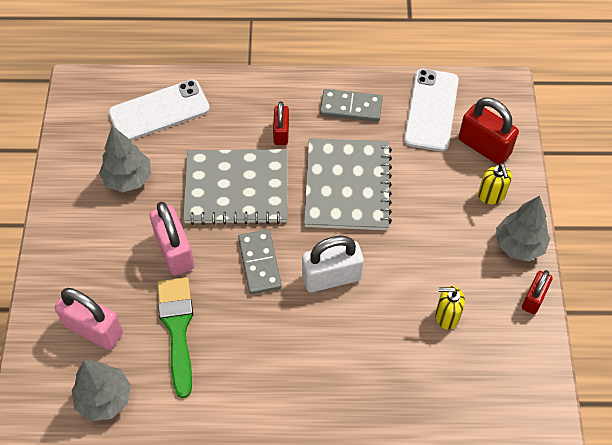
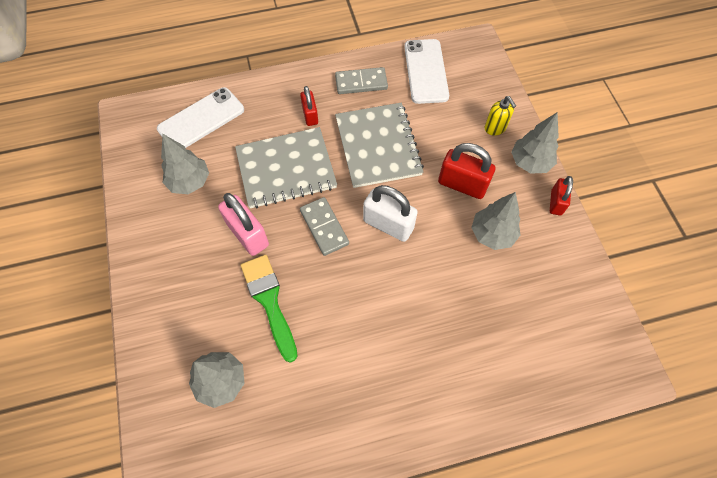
camera: 15 degrees left, 5 degrees up
(94, 329) = (194, 321): pink padlock -> none
(331, 277) = (388, 224): white padlock -> white padlock turned 60 degrees clockwise
(446, 316) = (492, 234): yellow soap dispenser -> grey tree
(484, 146) = (476, 91): red padlock -> red padlock (462, 184)

